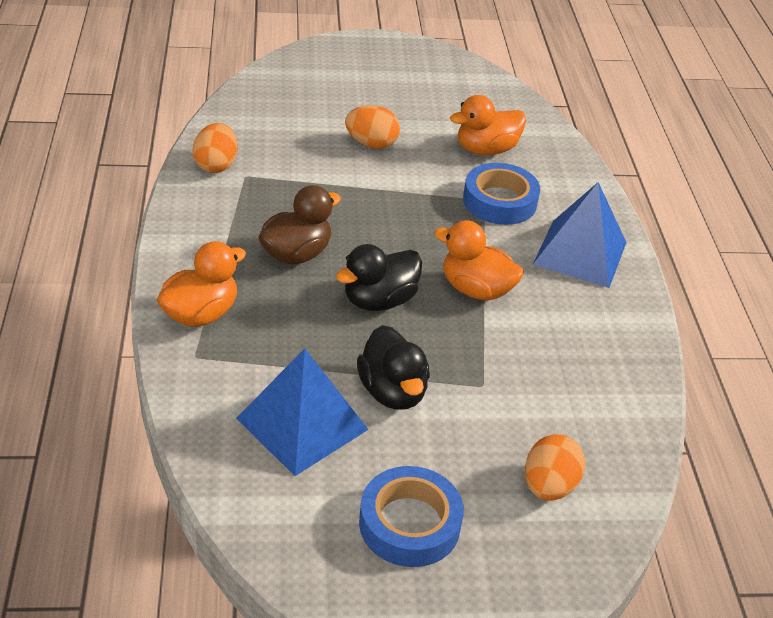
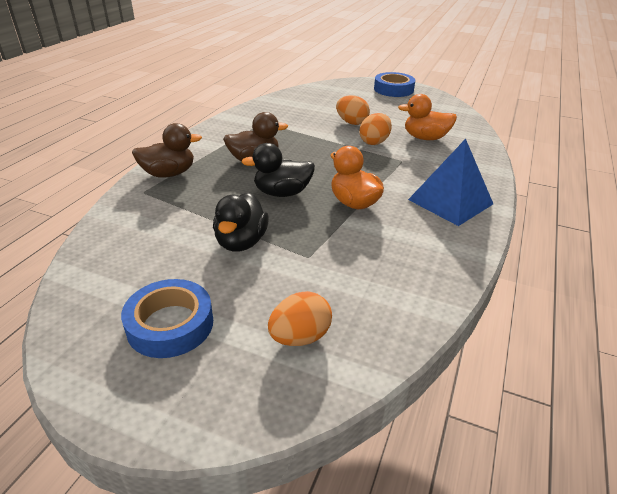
camera: 30 degrees right, 5 degrees down
(201, 314) = (169, 174): orange duck -> brown duck
(216, 165) = (251, 115): orange egg -> orange egg (374, 142)
(302, 423) = (165, 242): blue pyramid -> none
(499, 201) = (412, 163): blue tape -> blue tape (393, 89)

